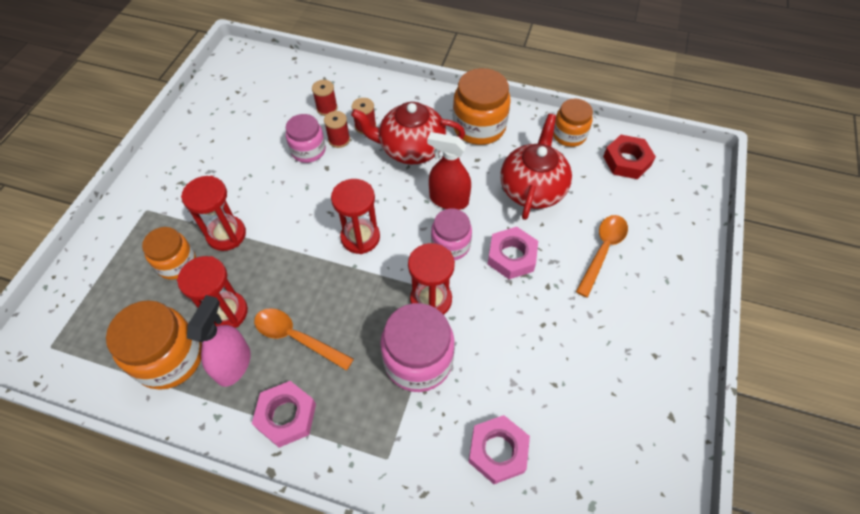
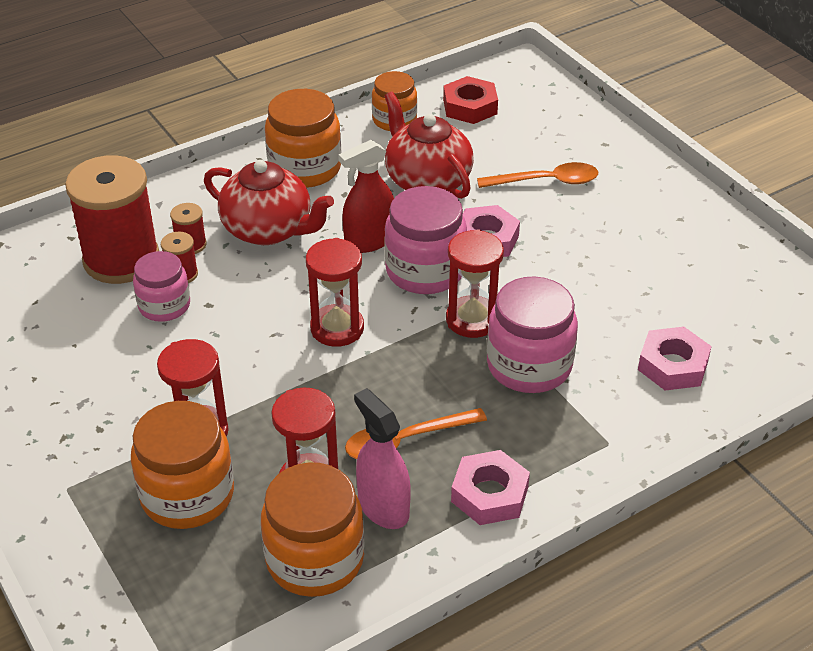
camera: 50 degrees left, 15 degrees down
(177, 263) = (187, 495): orange jar -> orange jar, size x1.57
(327, 108) = (121, 259): red spool -> red spool, size x2.40
(411, 149) = (269, 229): red teapot -> red teapot turned 105 degrees counterclockwise
(450, 245) = (425, 271): pink jar -> pink jar, size x1.57
(603, 250) = (547, 181): orange spoon -> orange spoon turned 105 degrees clockwise

